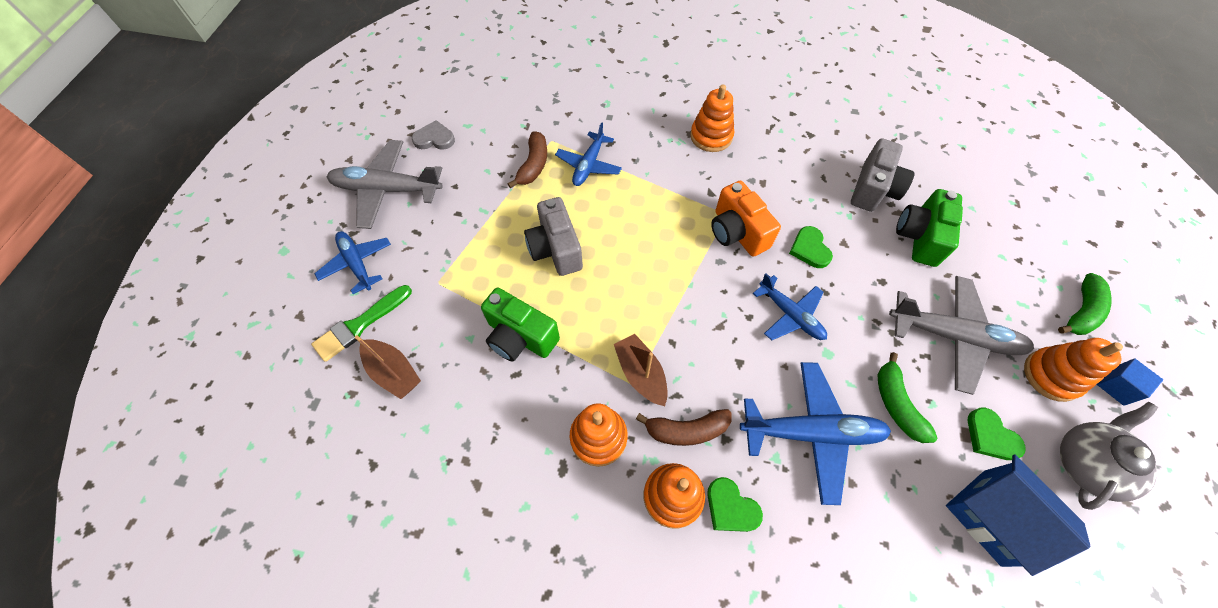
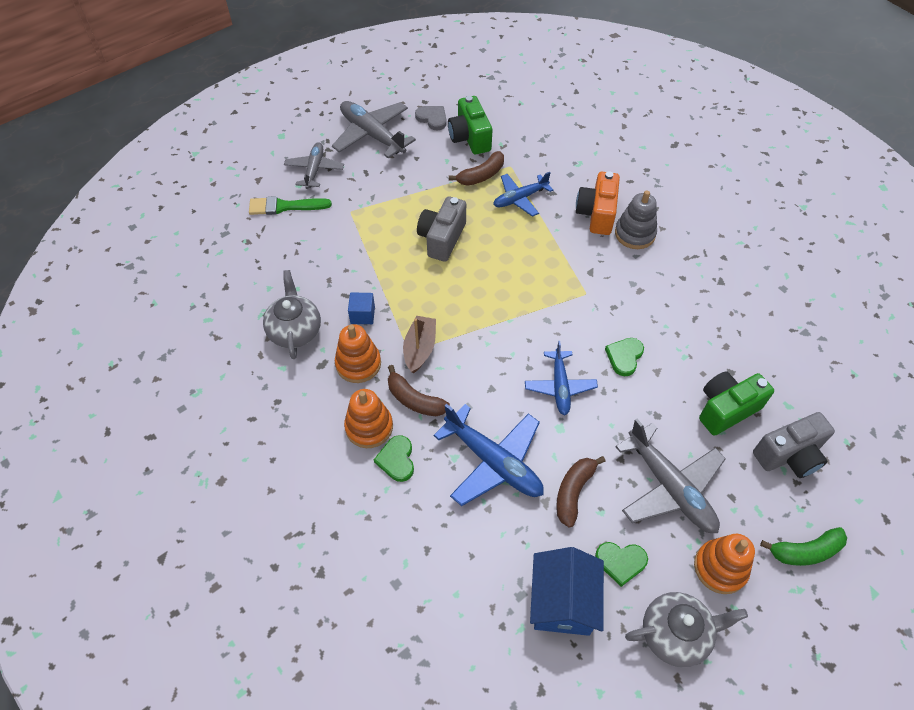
camera: 40 degrees right, 5 degrees down
(357, 264) = (314, 169): blue plane -> grey plane
(394, 372) = (279, 246): brown boat -> none
(499, 454) = (295, 330): none -> grey teapot
(520, 337) = (368, 276): green camera -> green camera (469, 138)
(711, 136) = (635, 234): orange stacking toy -> grey stacking toy
(737, 232) = (580, 310): orange camera -> orange camera (596, 214)
(873, 189) = (728, 352): grey camera -> grey camera (789, 455)
(896, 404) = (573, 492): green banana -> brown banana
(990, 436) = (620, 562): green heart -> green heart turned 90 degrees counterclockwise
(1116, 386) = (768, 615): blue cube -> blue cube (362, 315)

